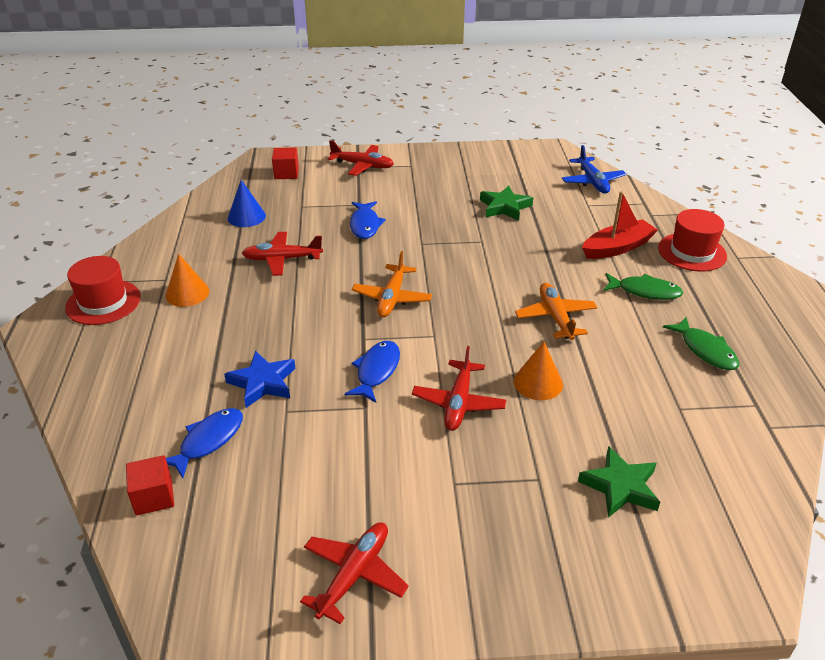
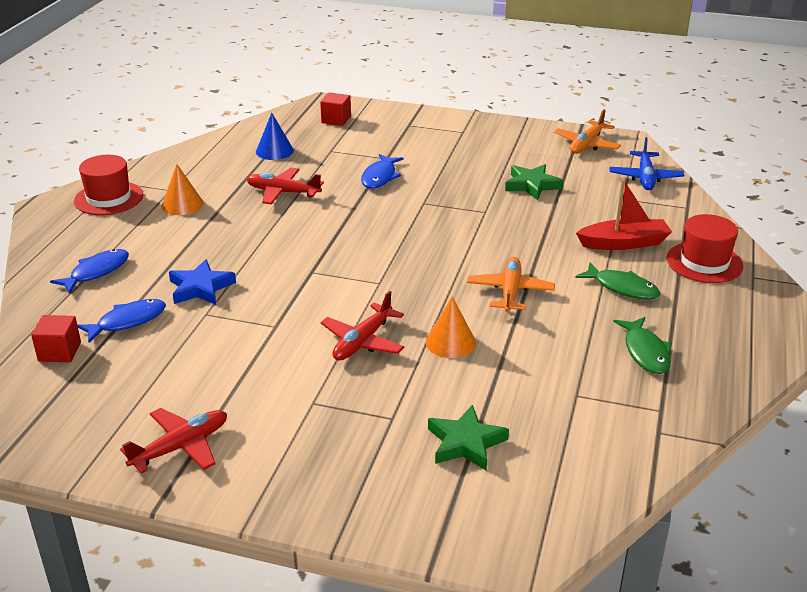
camera: 20 degrees right, 5 degrees down
(363, 165) = (414, 124): red plane -> none
(376, 371) = (306, 300): blue fish -> blue fish (96, 272)
(392, 298) = (362, 244): orange plane -> orange plane (586, 145)

